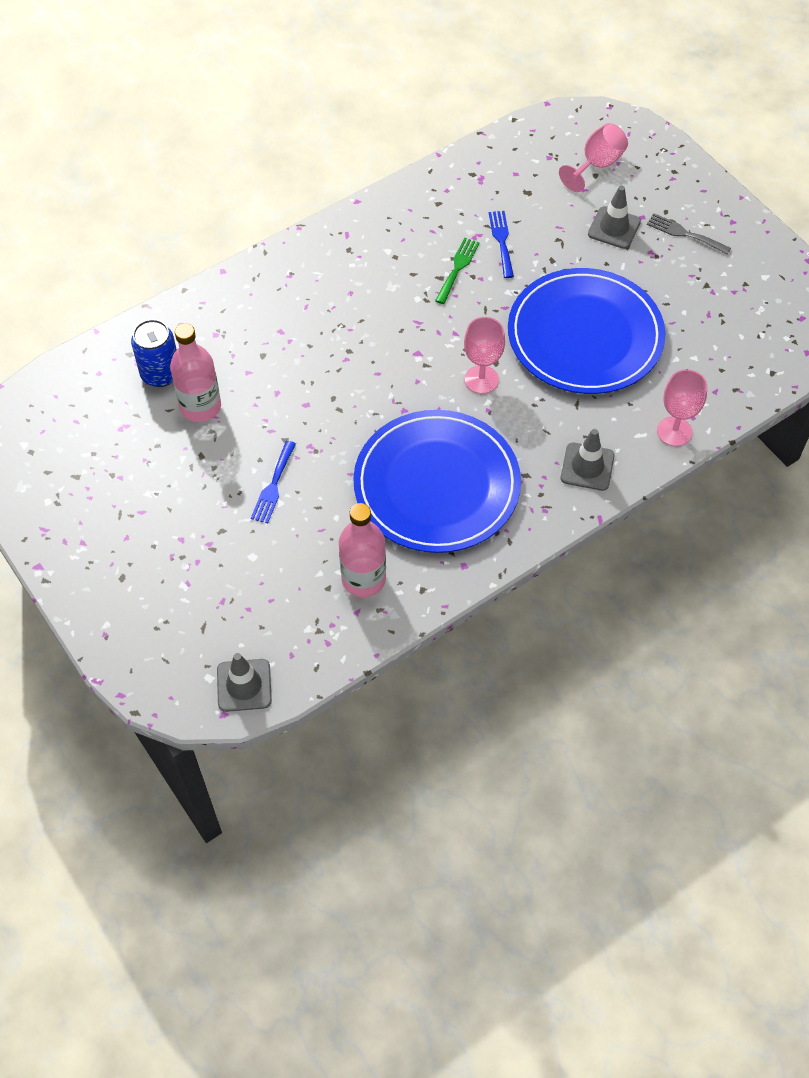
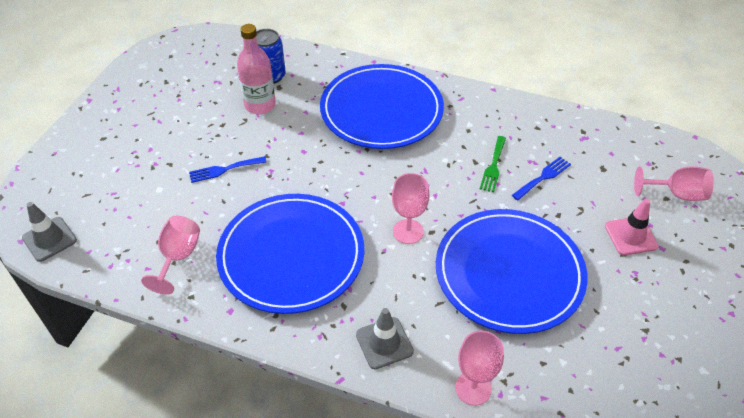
camera: 55 degrees right, 10 degrees down
(305, 307) = (381, 110): none -> blue plate
(363, 579) = (178, 257): pink bottle -> pink goblet
(457, 268) = (493, 166): green fork -> green fork turned 120 degrees clockwise
(614, 228) = (630, 236): grey traffic cone -> pink traffic cone
(684, 233) = (679, 285): grey fork -> none

